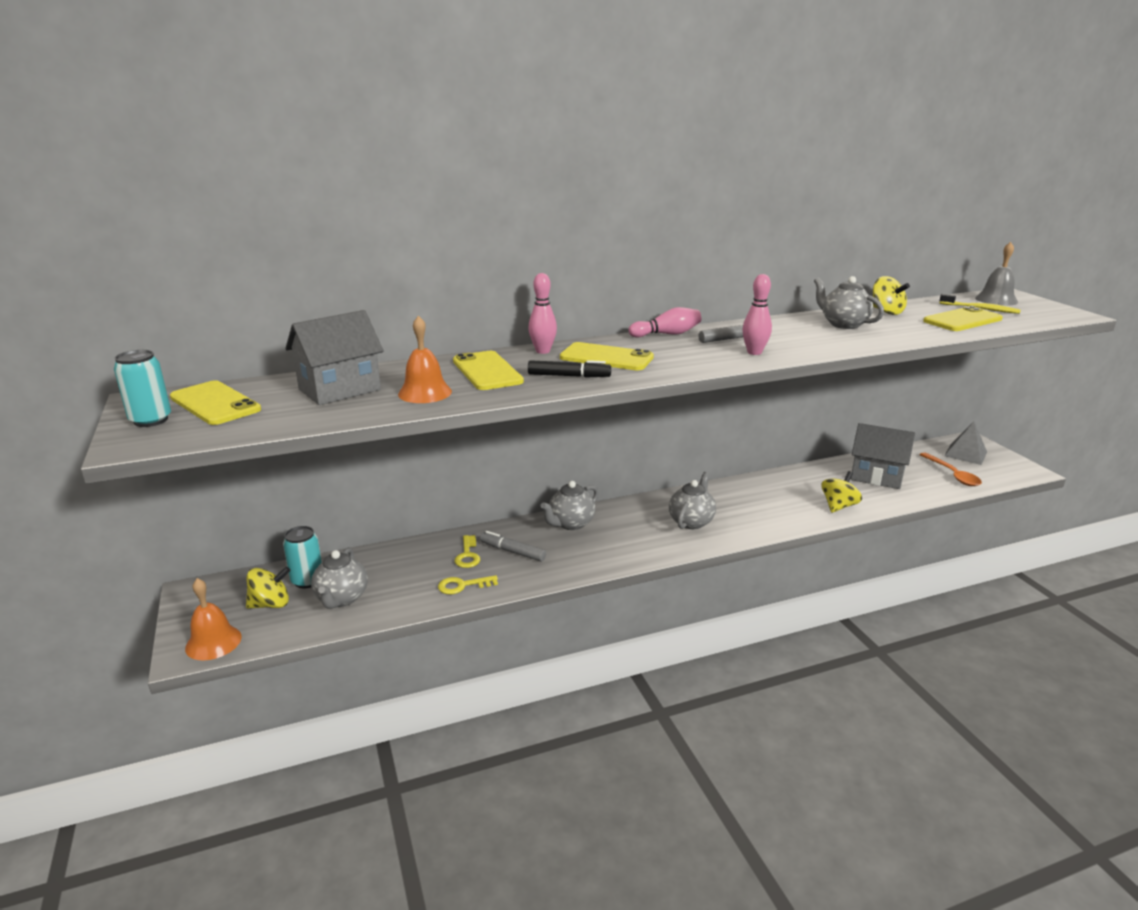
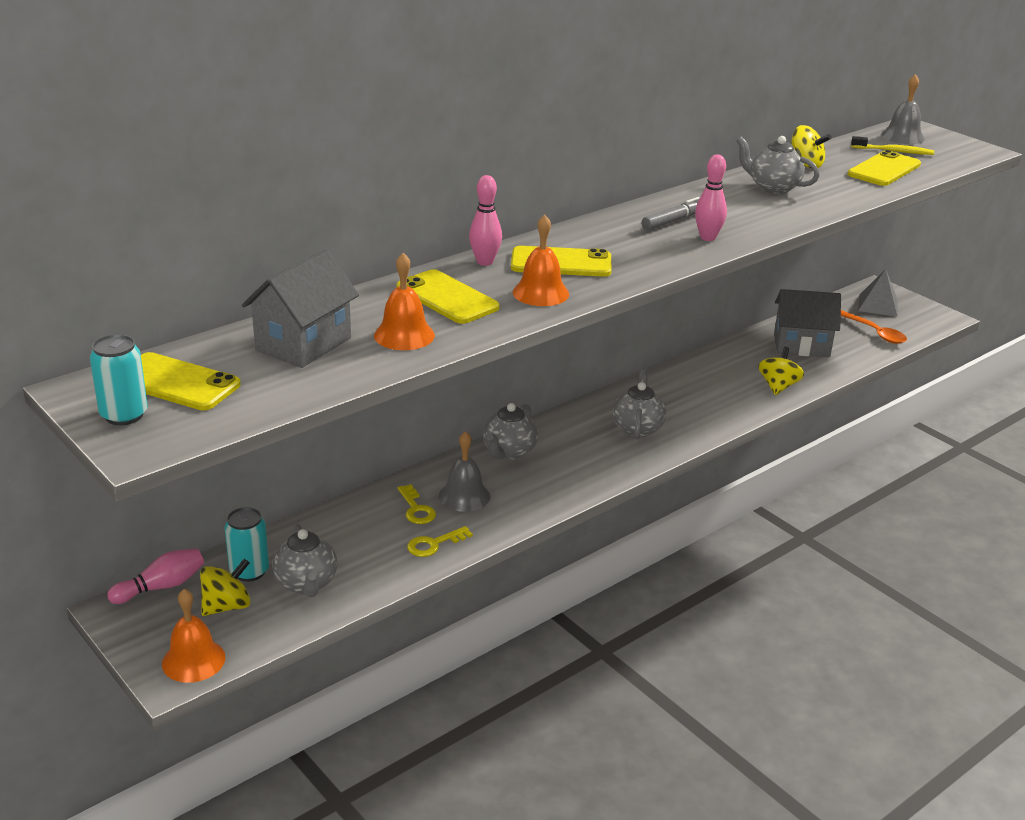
camera: 20 degrees left, 5 degrees up
(512, 551) = (464, 496): grey marker -> grey bell
(569, 376) = (541, 293): black marker -> orange bell
(667, 334) = (601, 222): pink bowling pin -> pink bowling pin (161, 587)

